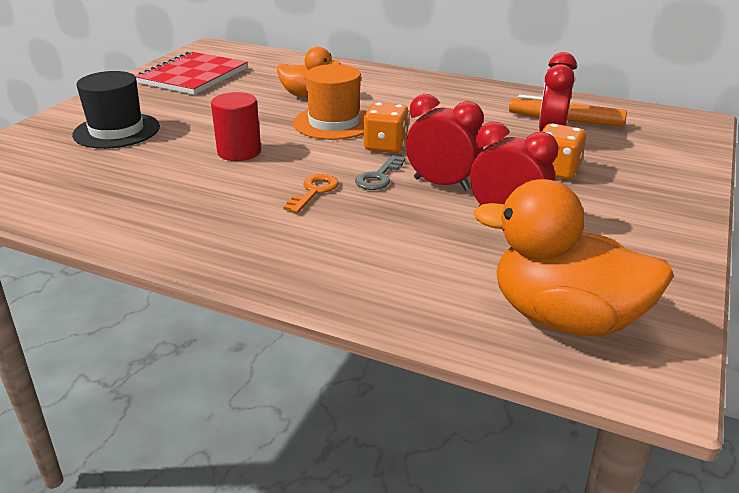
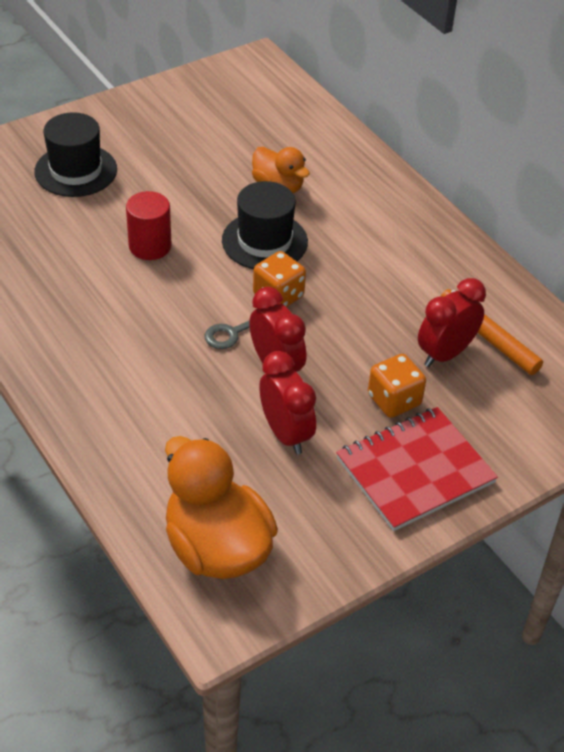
camera: 30 degrees right, 15 degrees up
(193, 76) = (200, 109): red notebook -> red notebook (415, 470)
(314, 191) = (166, 326): orange key -> none
(334, 123) = (264, 241): orange hat -> black hat

